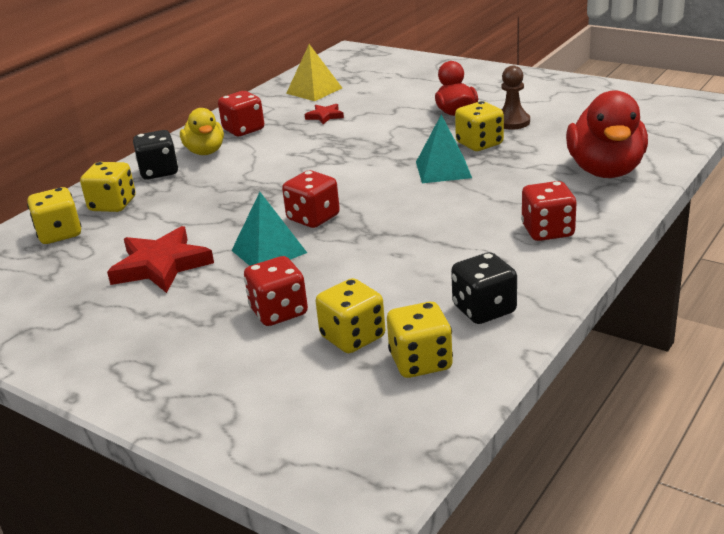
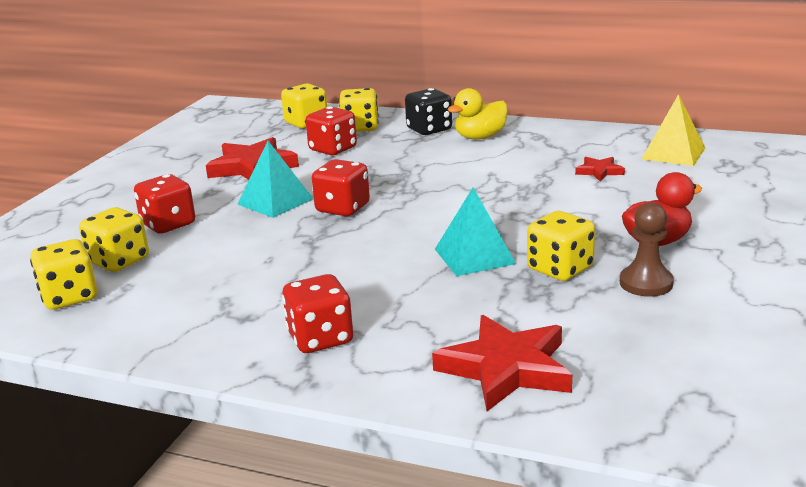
camera: 75 degrees right, 5 degrees down
(243, 130) = (540, 142): red dice -> red dice (333, 149)
(484, 310) = (151, 317): black dice -> none
(605, 171) = (506, 368): red duck -> red star

